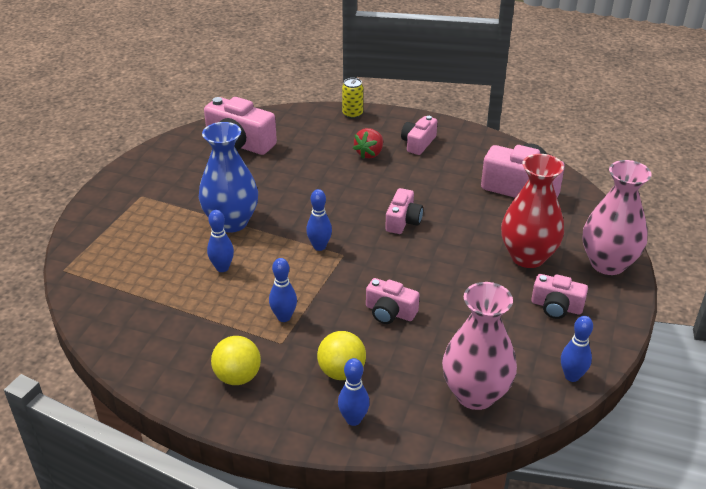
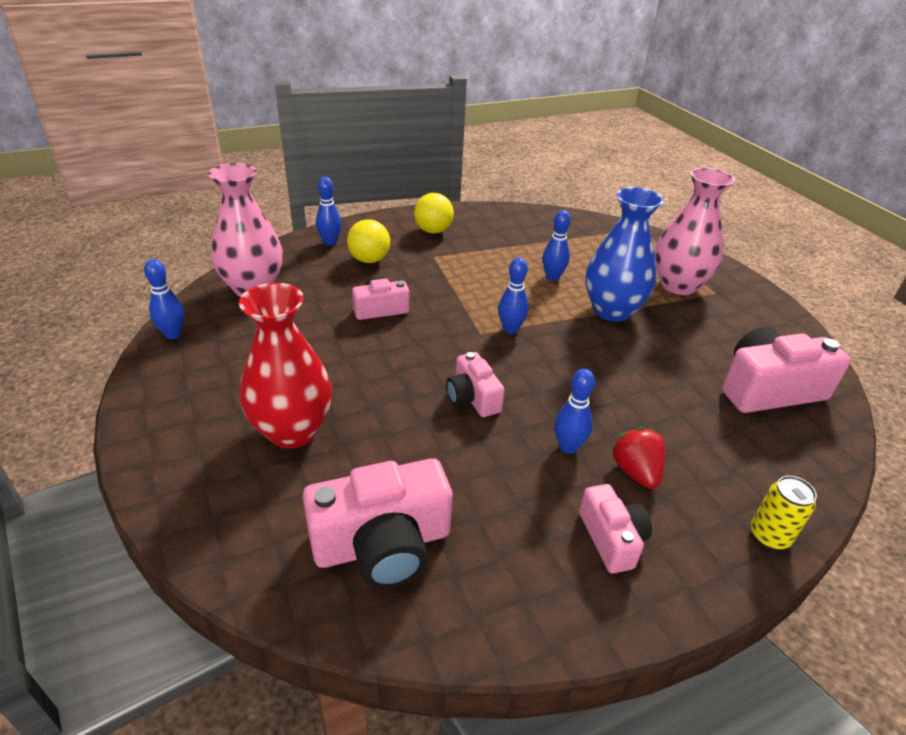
camera: 135 degrees right, 0 degrees up
(284, 317) = (455, 270): blue bowling pin -> blue bowling pin (568, 447)
(556, 306) = (222, 388): pink camera -> none
(607, 263) = (180, 477): pink vase -> pink vase (678, 285)

